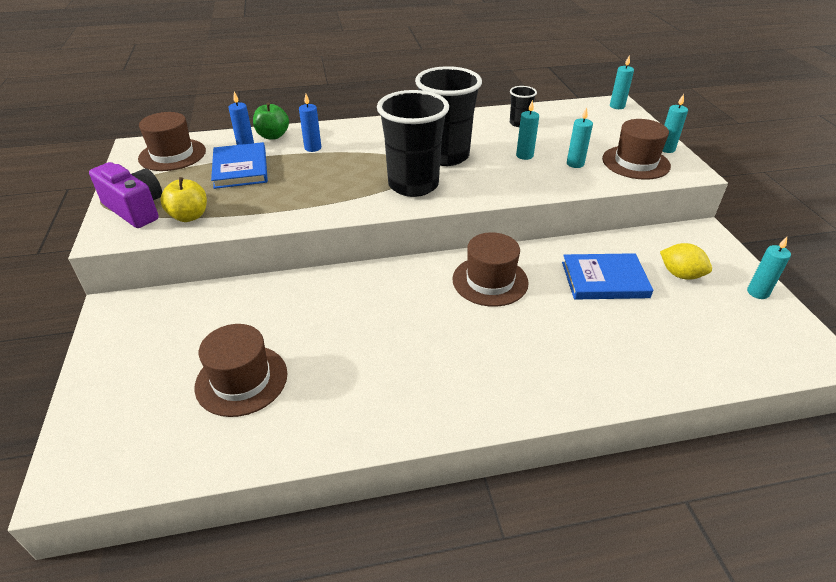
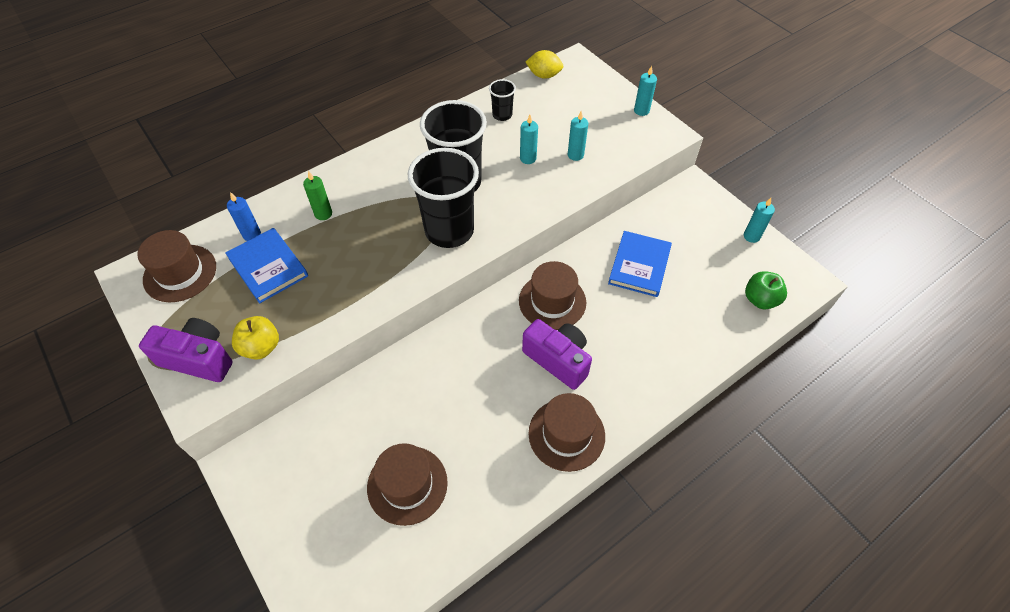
camera: 25 degrees left, 15 degrees up
(273, 136) = (270, 210): green apple -> green apple (760, 300)
(313, 148) = (323, 214): blue candle -> green candle
(465, 330) = (558, 360): none -> purple camera
(604, 280) = (639, 266): blue book -> blue book turned 45 degrees counterclockwise
(617, 106) = (578, 64): turquoise candle -> none
(635, 162) = (624, 136): brown hat -> brown hat (566, 434)
(680, 274) = (692, 238): yellow lemon -> yellow lemon (544, 75)

